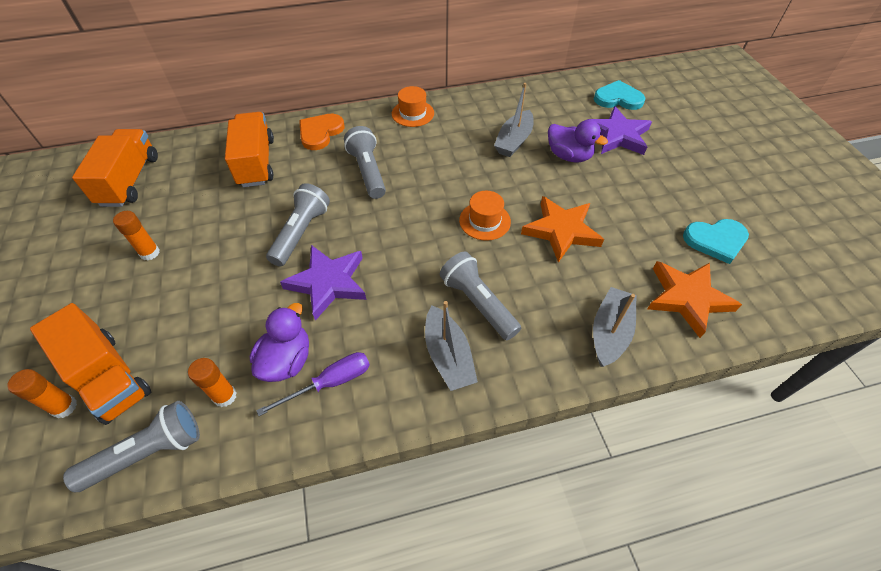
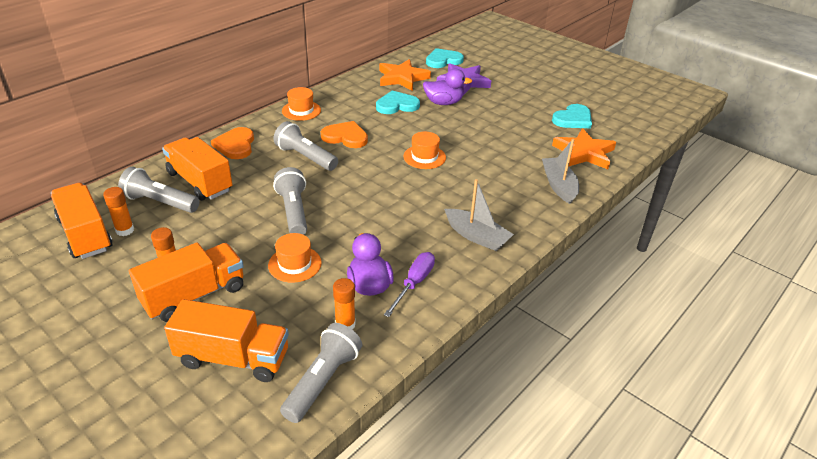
camera: 35 degrees left, 15 degrees down
(64, 407) = (216, 392): orange glue stick -> orange glue stick (125, 230)
(143, 288) = (194, 295): none -> orange truck
(248, 296) = (294, 264): none -> orange hat
(328, 283) = (350, 232): purple star -> none
(426, 162) = (345, 137): none -> orange heart
(477, 303) = (466, 202): grey flashlight -> grey flashlight (160, 202)
(514, 141) = (397, 105): grey boat -> turquoise heart
(561, 231) = (480, 145): orange star -> orange star (402, 78)

